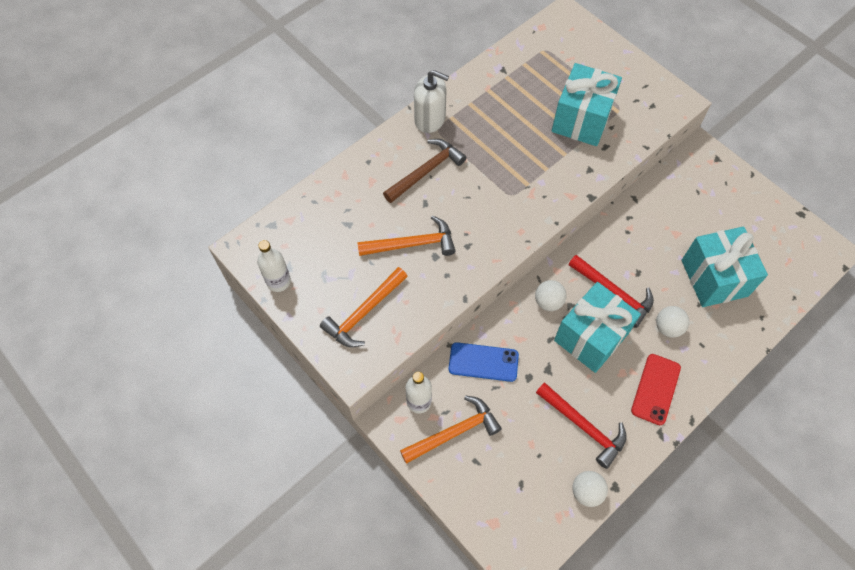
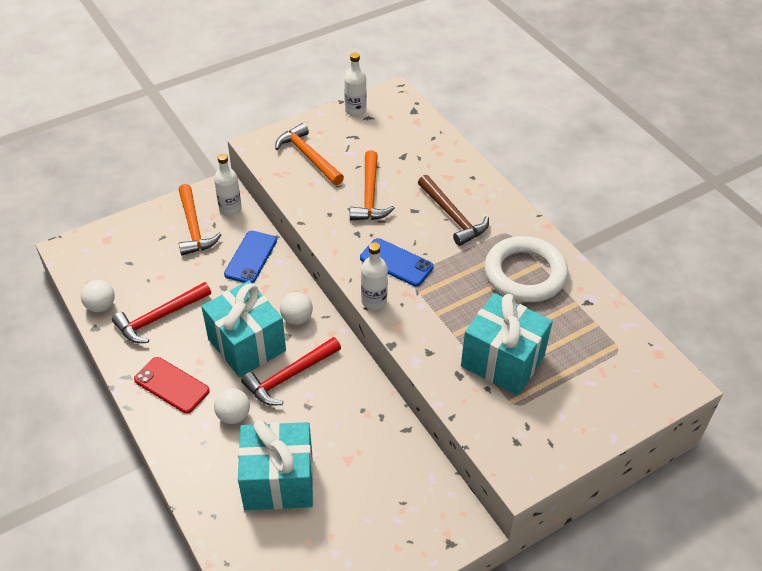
camera: 100 degrees right, 15 degrees down
(430, 119) = (520, 229): white soap dispenser -> none
(484, 112) = (525, 274): none -> white ring
(496, 207) = (396, 262): none -> blue phone
(547, 217) = (374, 301): none -> white bottle

